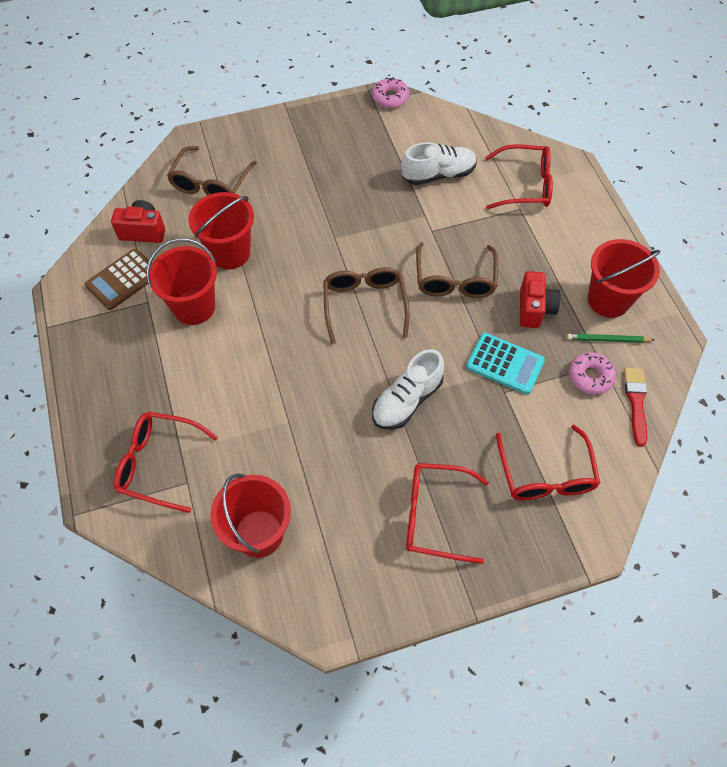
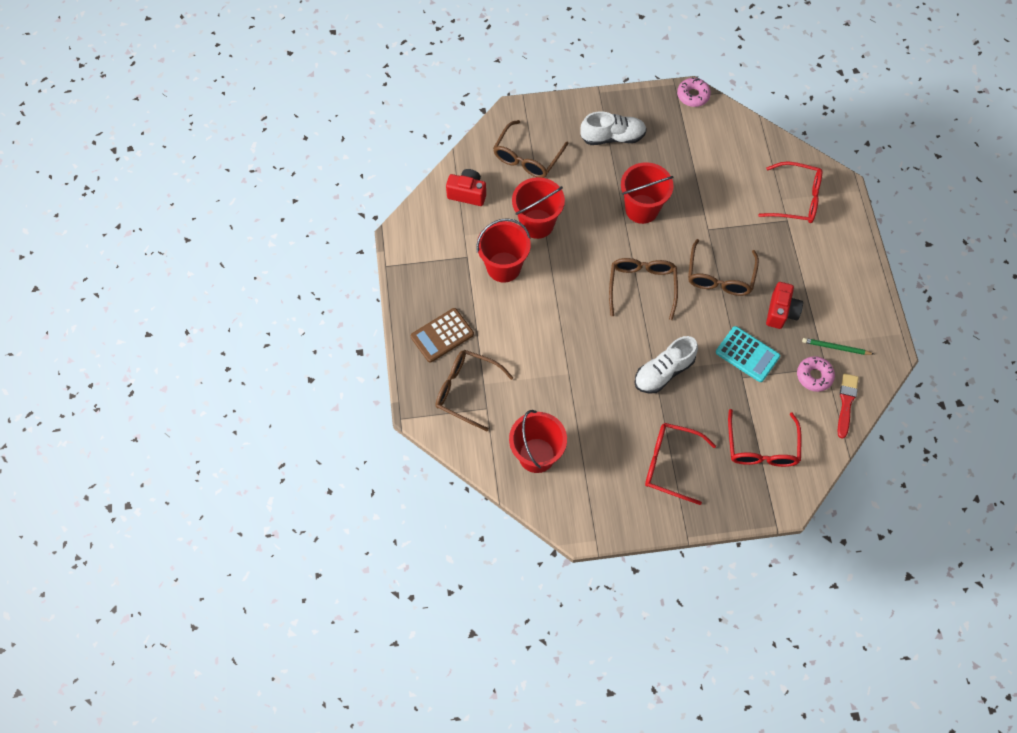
camera: 10 degrees right, 5 degrees up
(123, 279) = (448, 234): brown calculator -> brown calculator (442, 335)
(159, 464) = (467, 390): red glasses -> brown glasses
(438, 175) = (722, 178): white shoe -> white shoe (612, 137)
(608, 300) = (844, 314): red bucket -> red bucket (641, 209)

